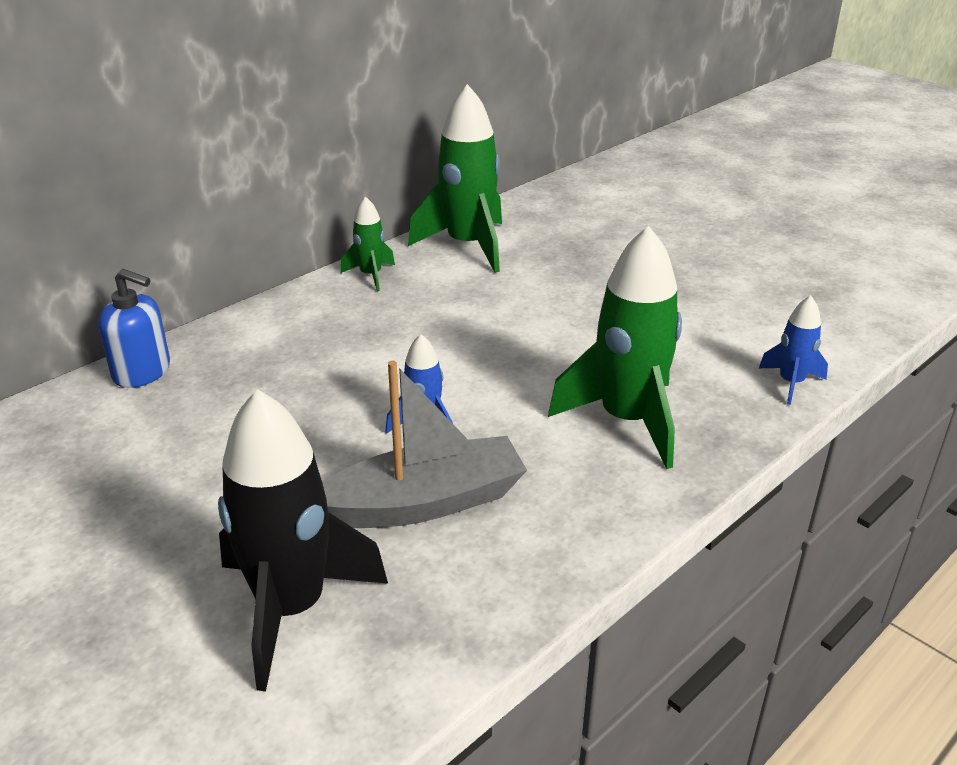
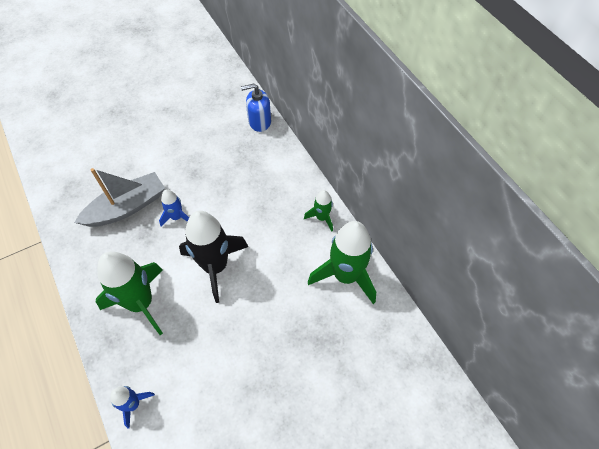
camera: 105 degrees right, 25 degrees up
(142, 372) = (259, 122): blue soap dispenser -> blue soap dispenser turned 45 degrees clockwise
(291, 608) = (96, 160): black rocket -> black rocket (215, 266)
(423, 503) = (127, 207): grey boat -> grey boat turned 120 degrees counterclockwise

